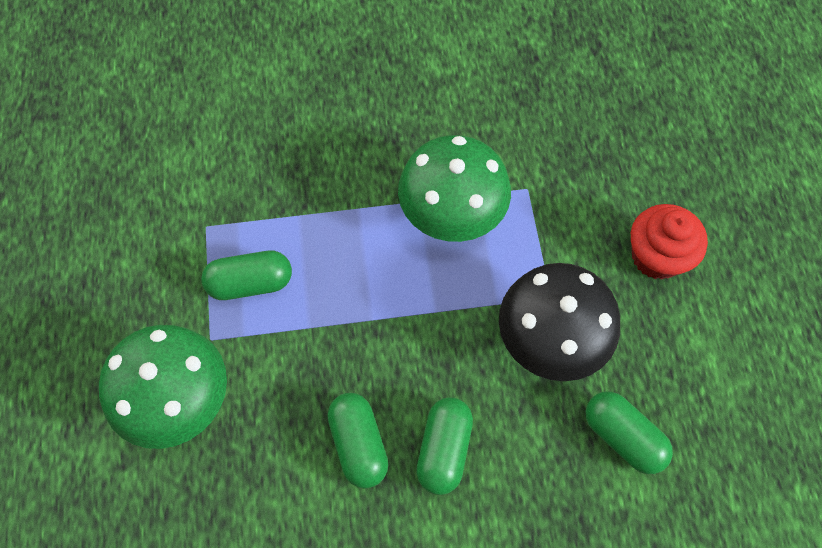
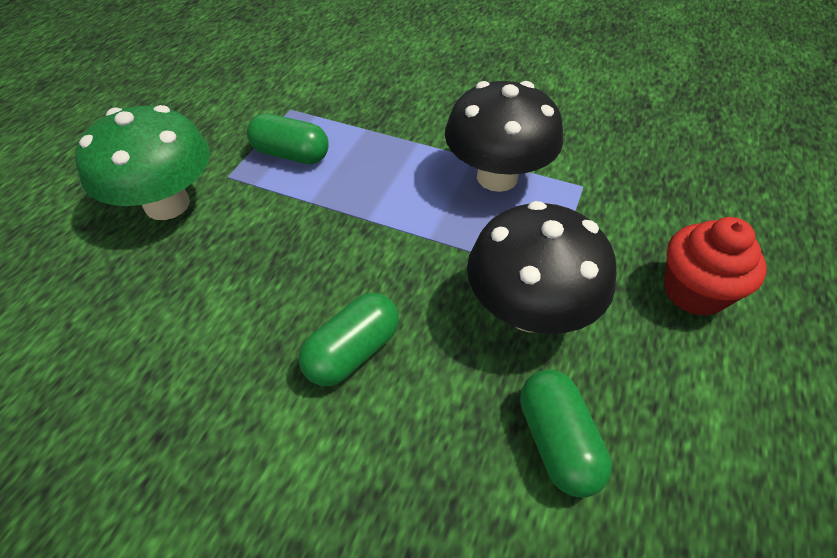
camera: 30 degrees right, 15 degrees down
(358, 444) = (278, 306): green capsule -> none
(452, 215) = (497, 177): green mushroom -> black mushroom

